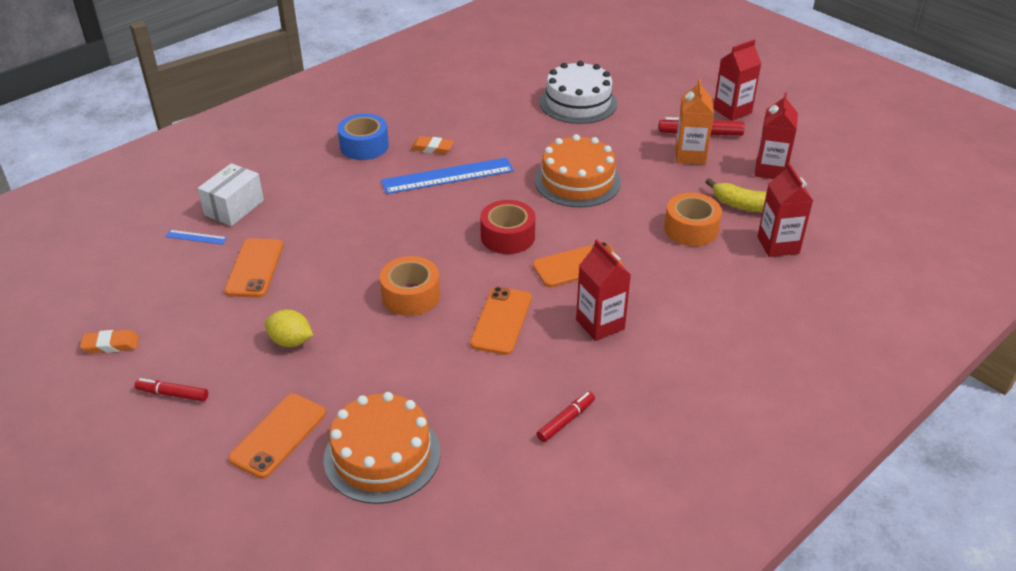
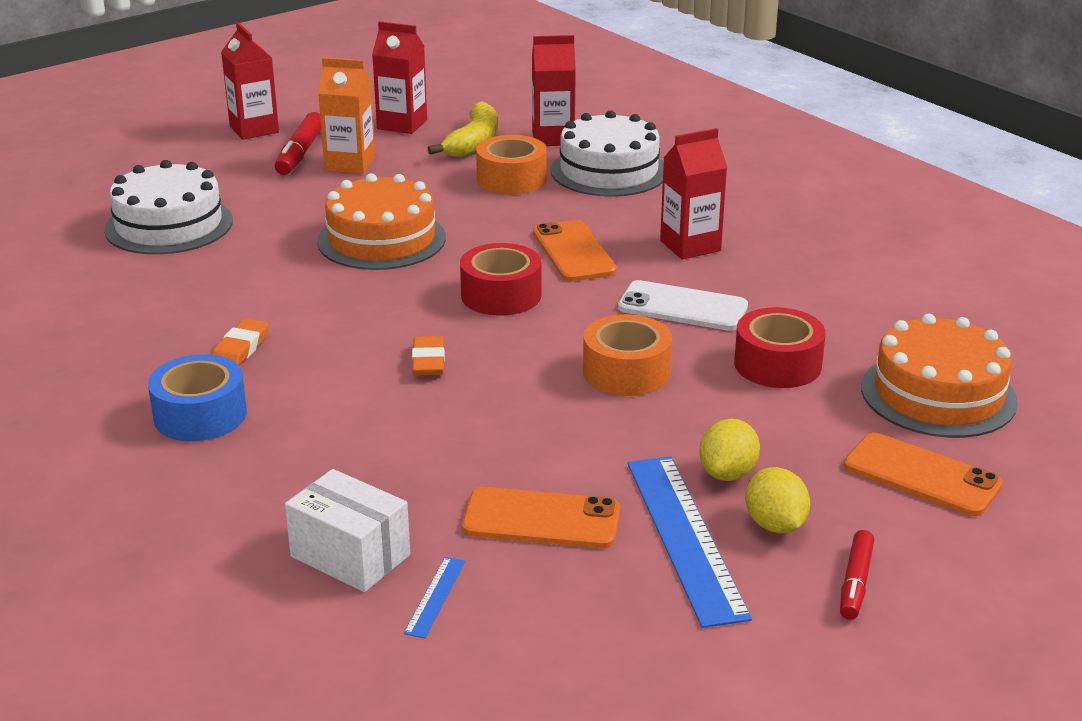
camera: 85 degrees left, 10 degrees down
(111, 345) = (742, 671): orange eraser -> orange eraser (428, 361)
(235, 361) = (775, 525): none -> yellow lemon
(423, 368) = (777, 364): none -> red tape
(447, 176) = (329, 337): blue ruler -> blue ruler (685, 537)
(501, 321) = (682, 307): orange phone -> white phone
(566, 421) = (856, 276): red marker -> none
(724, 278) = (609, 171): none -> white cake

